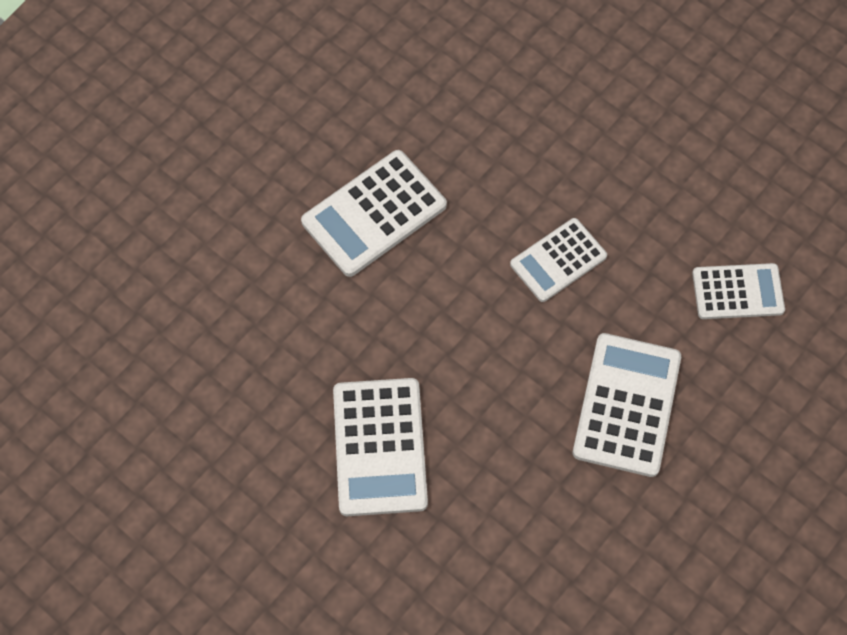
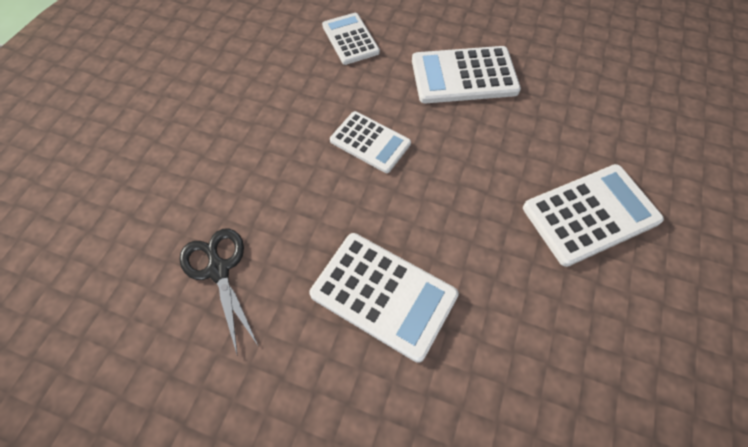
camera: 110 degrees left, 5 degrees down
(455, 86) = (219, 270): none -> black scissors

